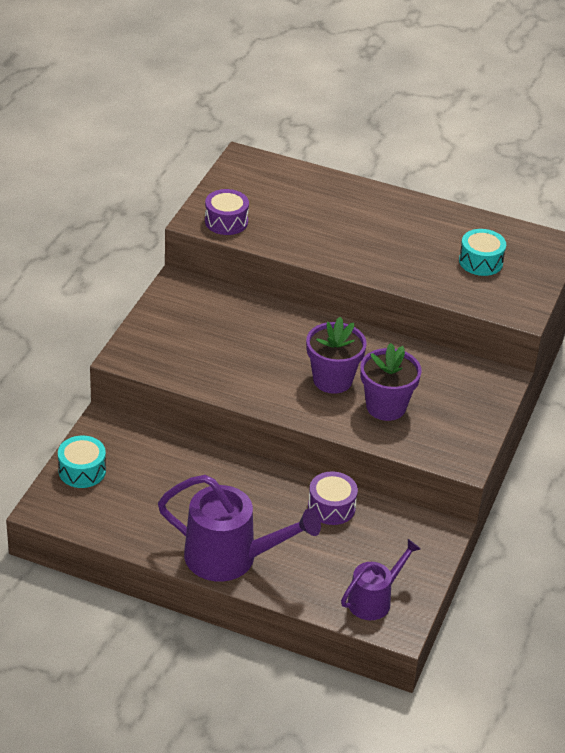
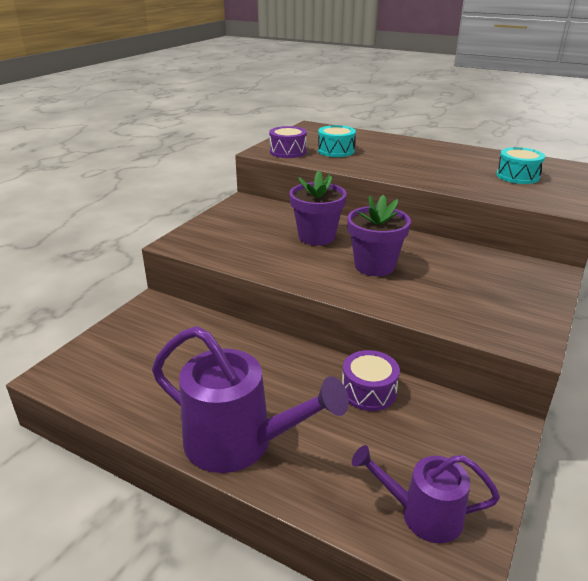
camera: 10 degrees right, 10 degrees down
(82, 471) = (110, 342): turquoise drum -> turquoise drum (336, 151)
(374, 600) = (422, 514): purple watering can -> purple watering can turned 135 degrees counterclockwise
(386, 407) = (431, 289): purple flower pot -> purple flower pot (316, 237)

